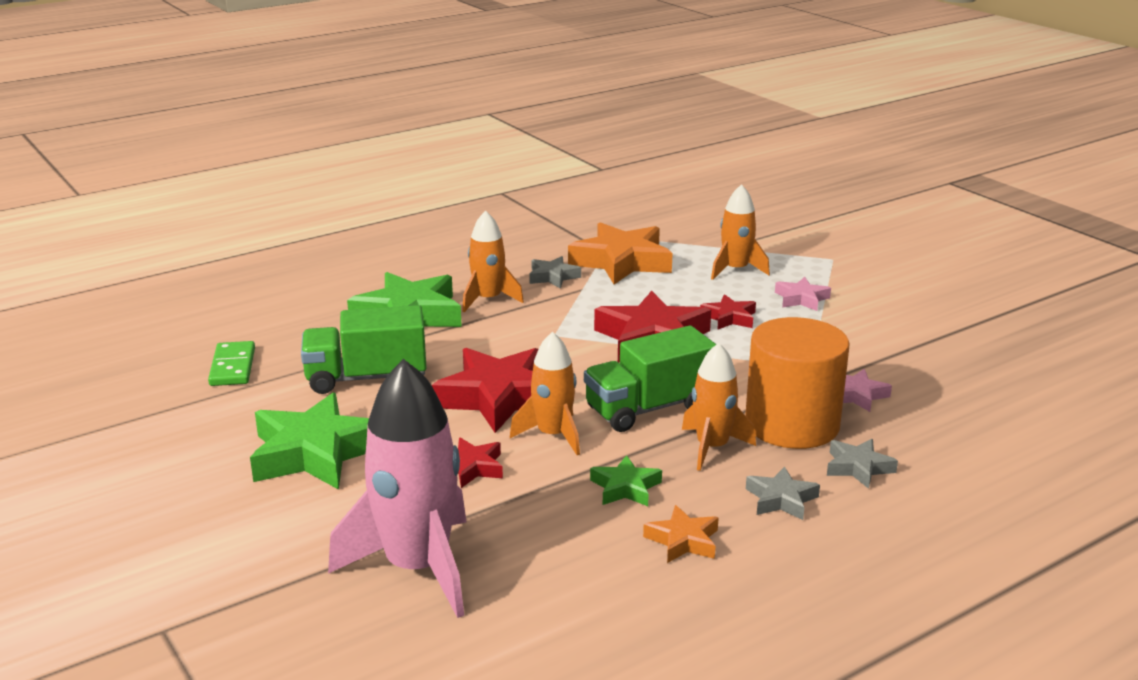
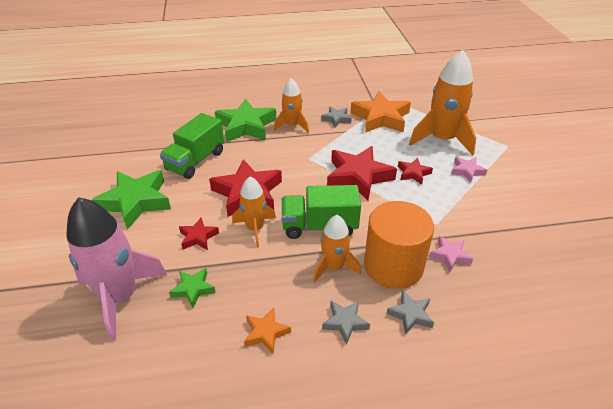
camera: 25 degrees right, 15 degrees up
(232, 367) = (143, 136): green domino -> none
(366, 378) = (195, 161): green truck -> green truck turned 75 degrees counterclockwise
(625, 488) = (264, 280): green star -> green star (193, 289)
(735, 270) = (442, 139): orange rocket -> orange rocket, size x1.73

